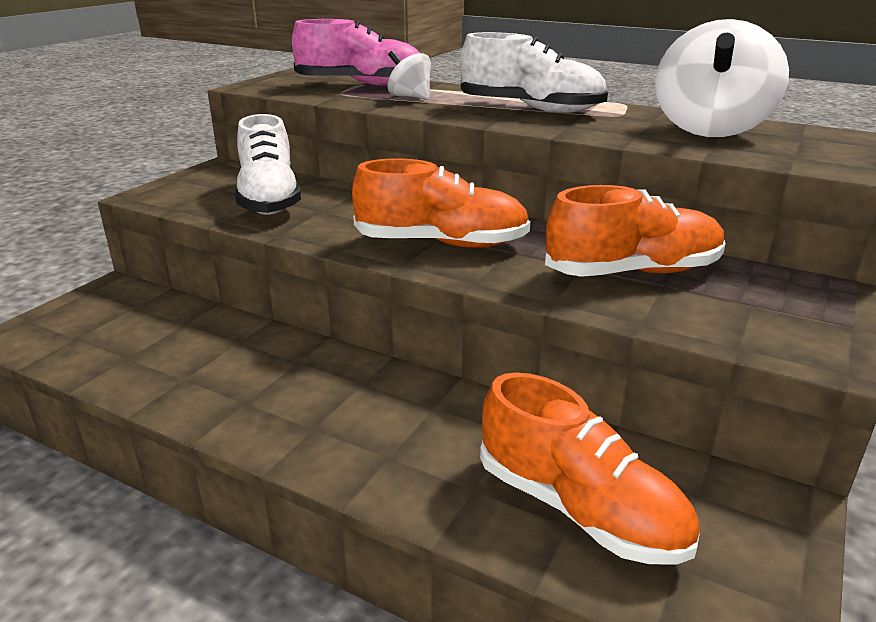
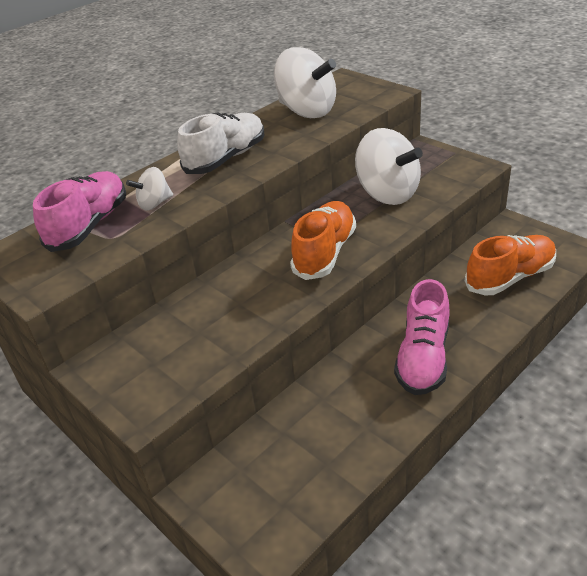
camera: 70 degrees left, 10 degrees up
(269, 199) = (200, 331): white shoe -> none
(323, 415) = (423, 358): none -> pink shoe
(633, 272) = (387, 194): orange shoe -> white spinning top

